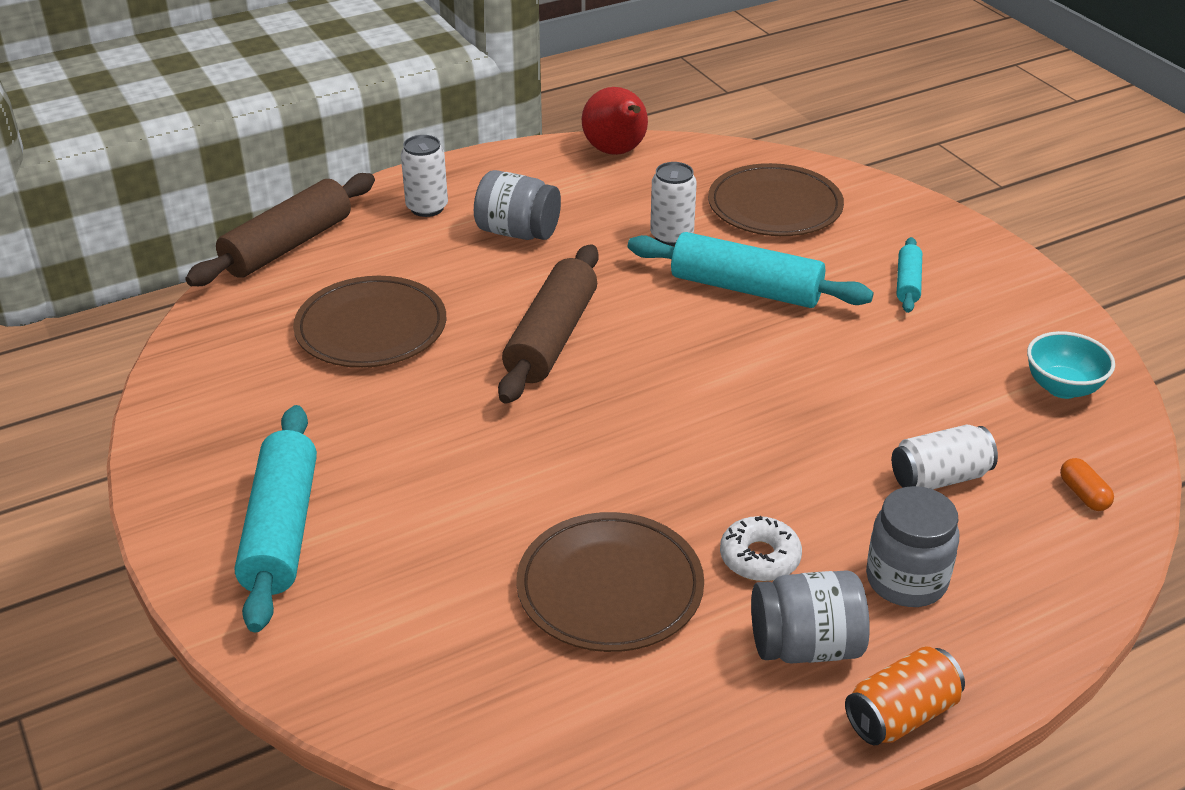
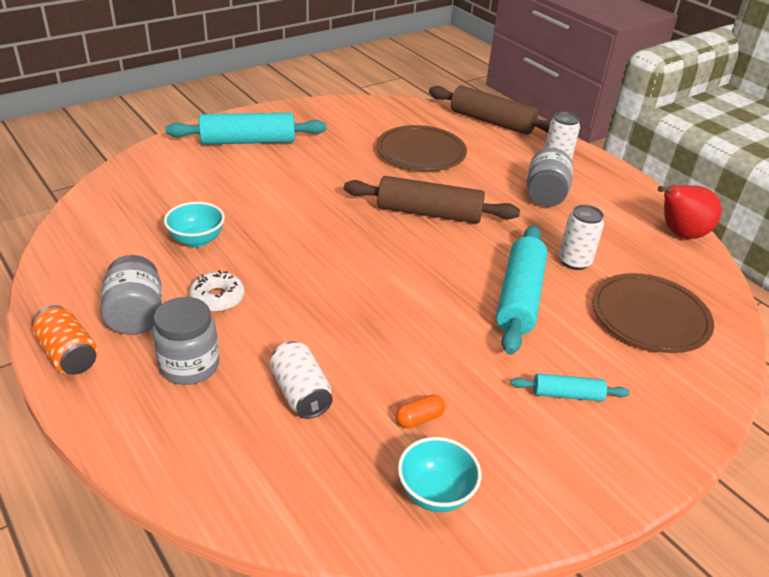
camera: 80 degrees right, 0 degrees up
(610, 587) = (197, 240): brown plate -> turquoise bowl
(1083, 494) = (283, 487): orange capsule -> orange capsule (419, 418)

